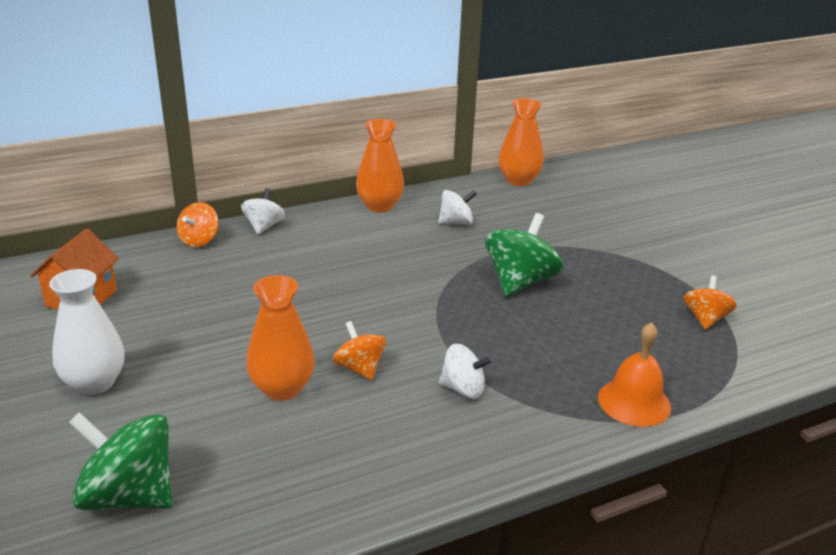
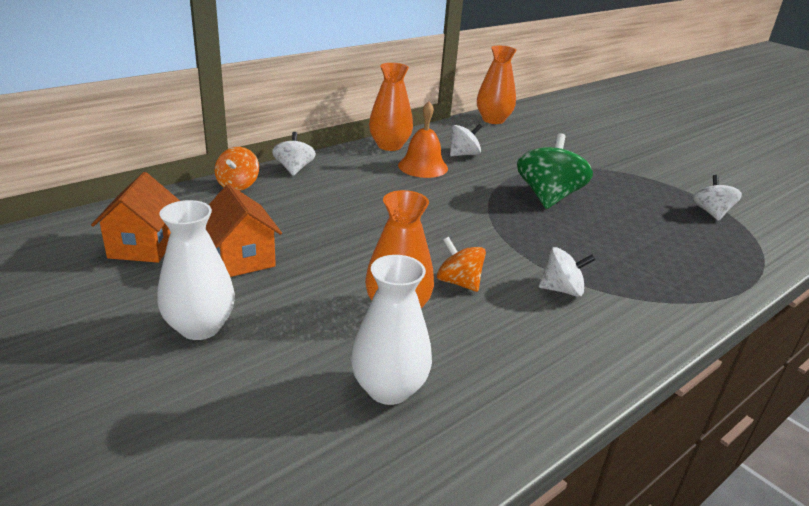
camera: 15 degrees left, 0 degrees up
(129, 495) = (300, 438): green spinning top -> none
(163, 320) = (241, 259): none -> orange house
(230, 464) = (389, 389): none -> white vase
(634, 402) = (707, 284): orange bell -> orange bell (423, 166)
(705, 319) = (711, 213): orange spinning top -> white spinning top

